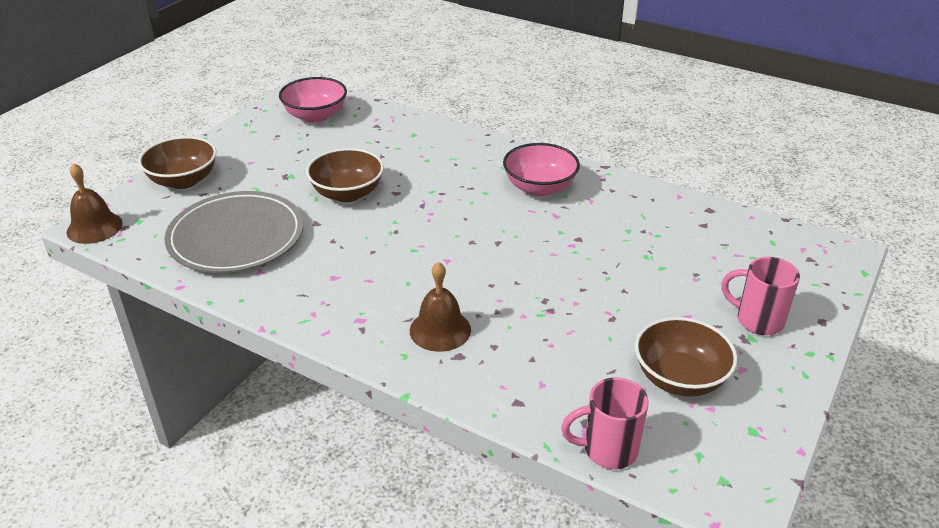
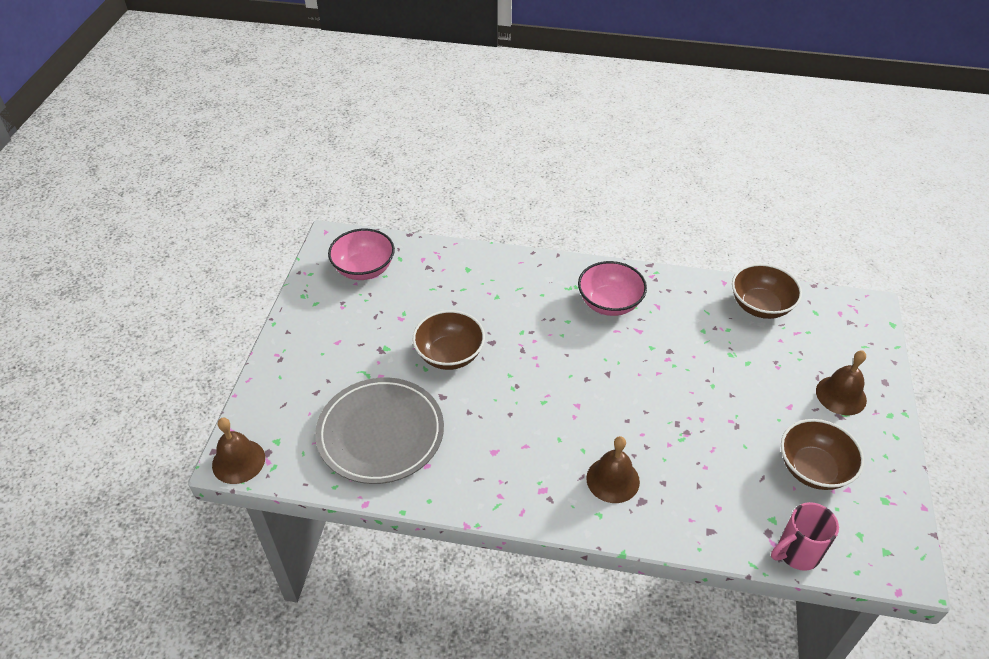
camera: 20 degrees left, 10 degrees up
(183, 180) = (287, 381): brown bowl -> brown bowl (760, 306)
(757, 320) = (841, 395): pink mug -> brown bell

